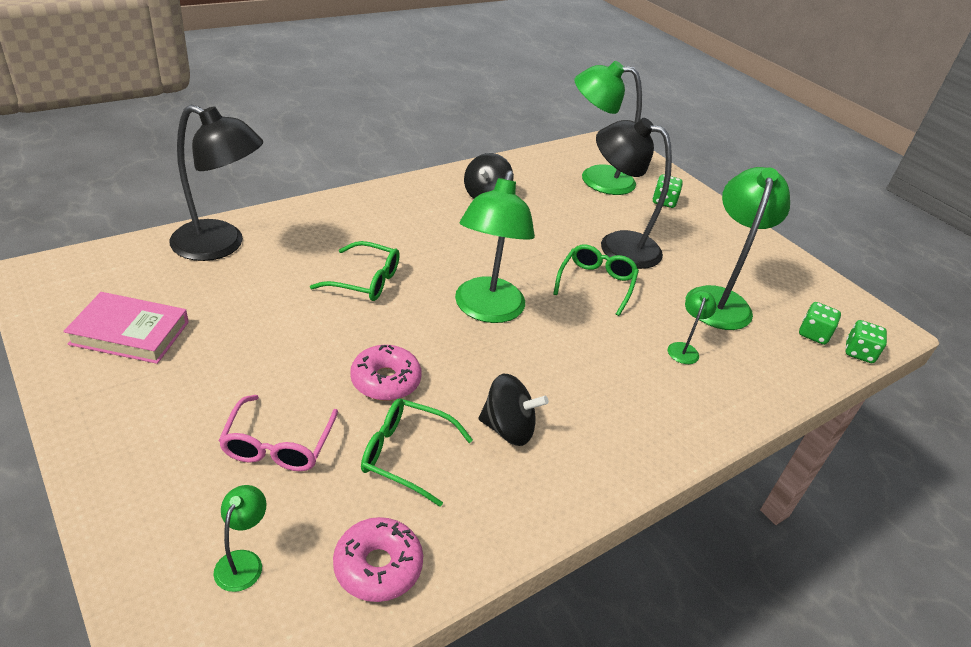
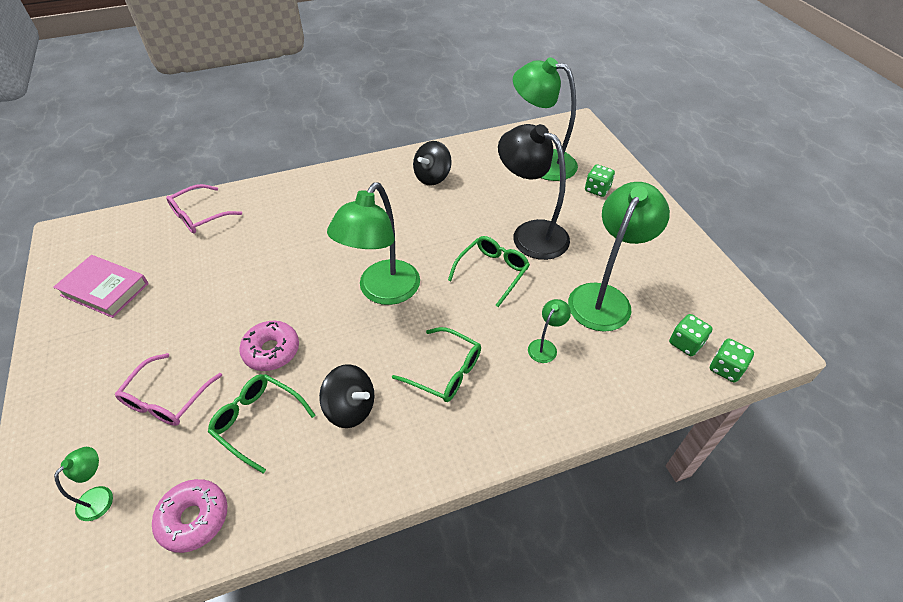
camera: 20 degrees right, 10 degrees up
(220, 245) = (199, 216): black lamp -> pink glasses
(365, 281) = (295, 256): green glasses -> green glasses (445, 372)

